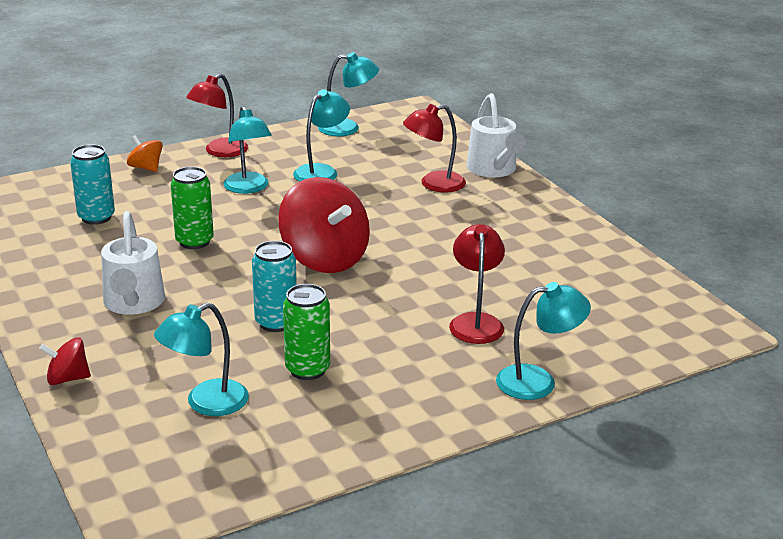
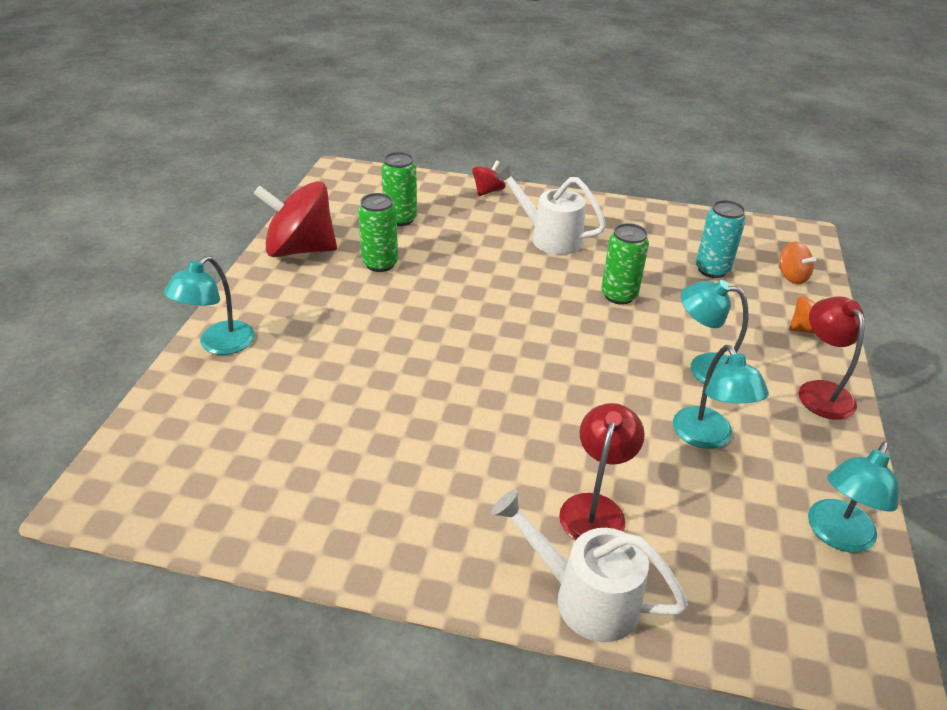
camera: 130 degrees right, 10 degrees up
(66, 187) = (791, 276): none -> orange spinning top
(206, 403) = (400, 219): turquoise lamp -> green can
(276, 323) = (451, 277): turquoise can -> none
(324, 258) = (515, 343): red spinning top -> red spinning top (300, 249)
(476, 322) = (322, 364): red lamp -> none

